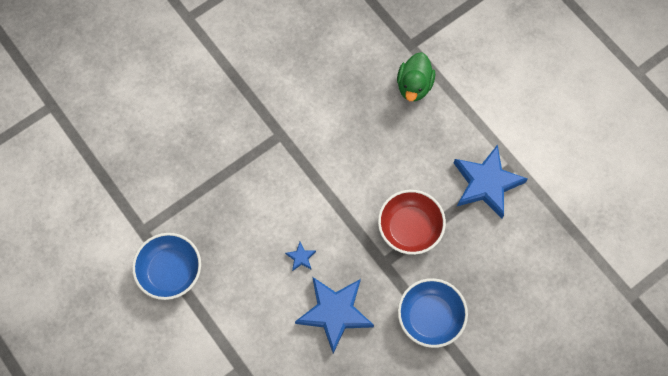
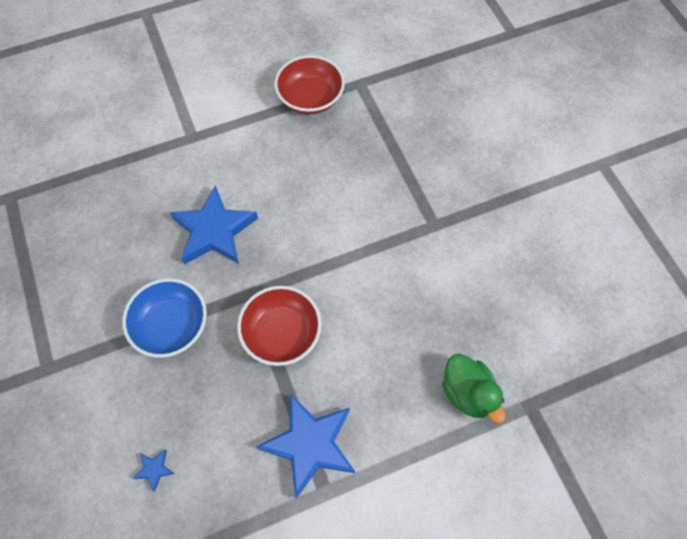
camera: 105 degrees right, 5 degrees down
(170, 271) = (310, 98): blue bowl -> red bowl
(301, 257) = (285, 213): blue star -> blue star (154, 469)
(414, 86) = (468, 393): green duck -> green duck turned 150 degrees counterclockwise

